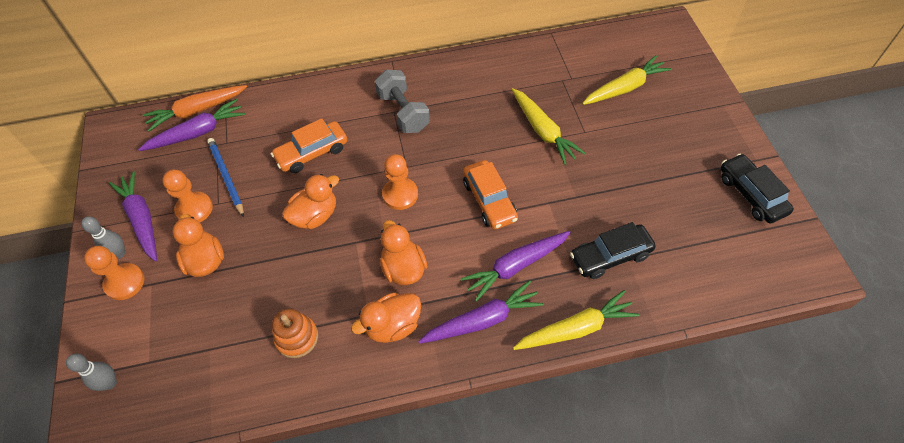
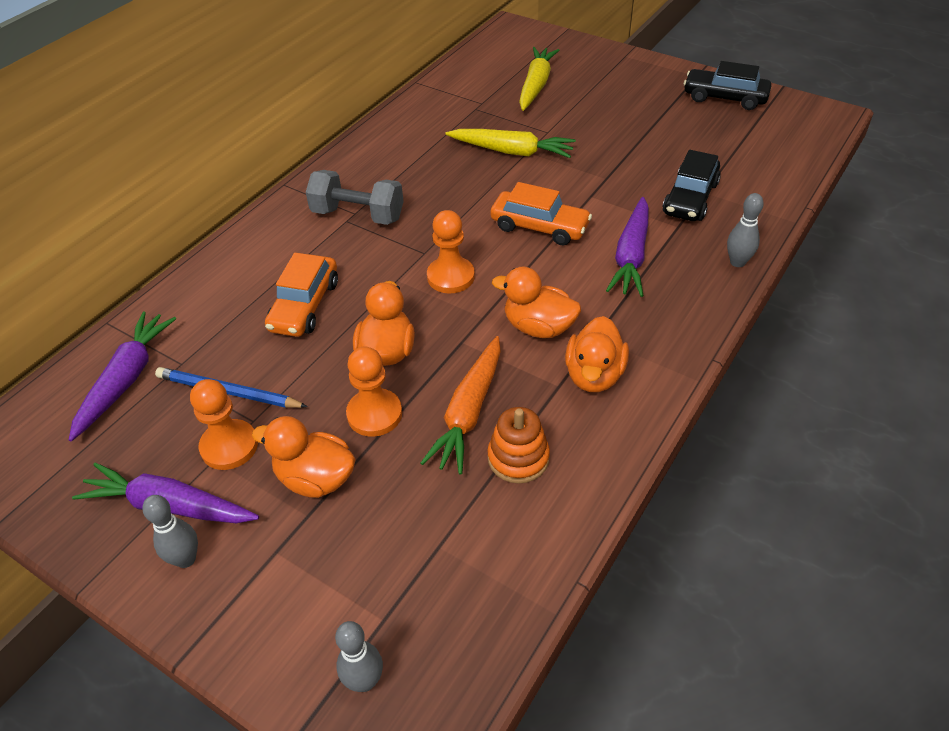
camera: 45 degrees left, 10 degrees down
(124, 282) = (237, 578): orange pawn -> orange pawn (374, 414)
(197, 111) = (94, 361): orange carrot -> orange carrot (468, 412)
(482, 320) = (662, 311): purple carrot -> none
(575, 329) = (737, 262): yellow carrot -> grey bowling pin

